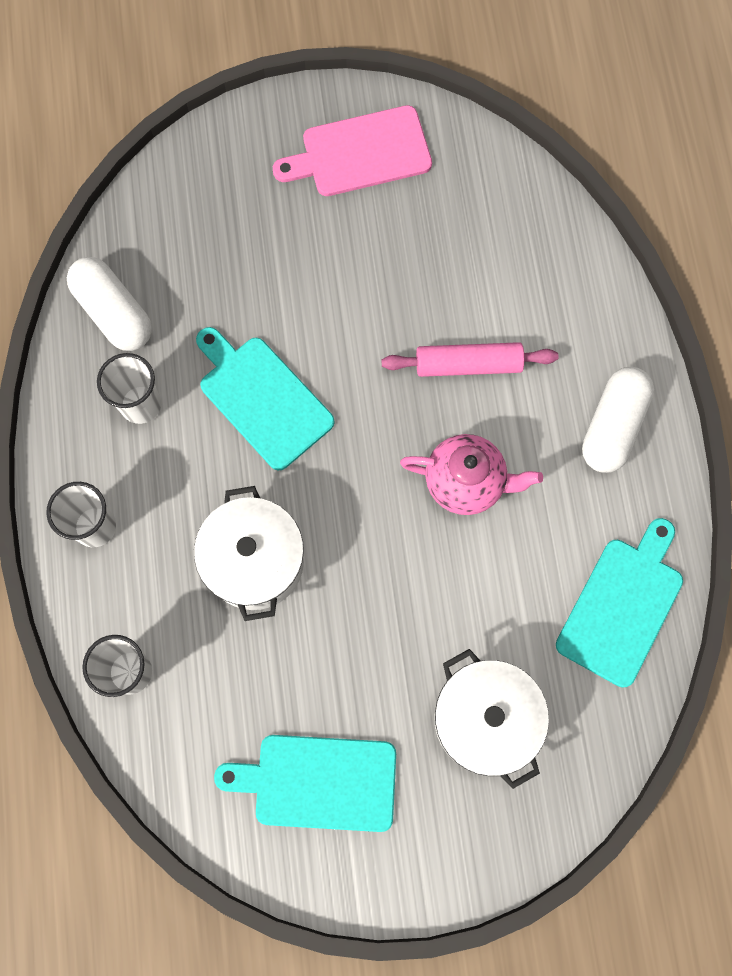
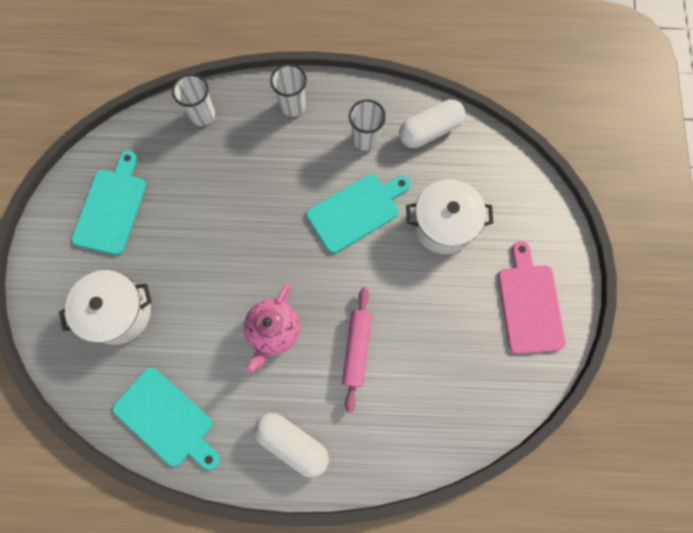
camera: 100 degrees right, 0 degrees up
(255, 561) = (251, 191): white pot -> white pot (443, 225)

